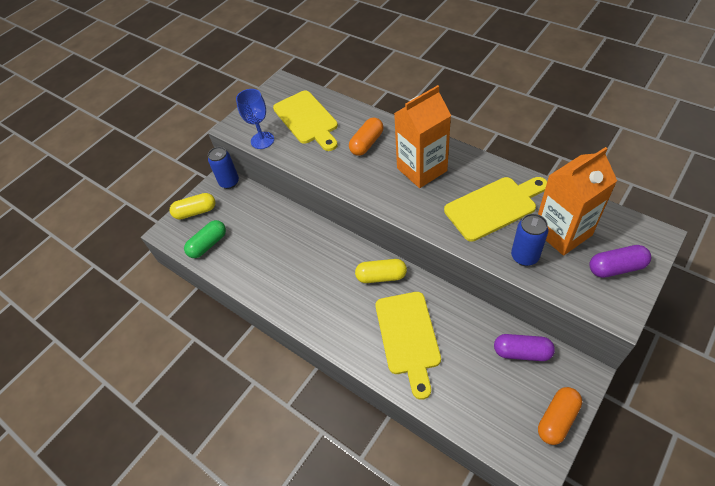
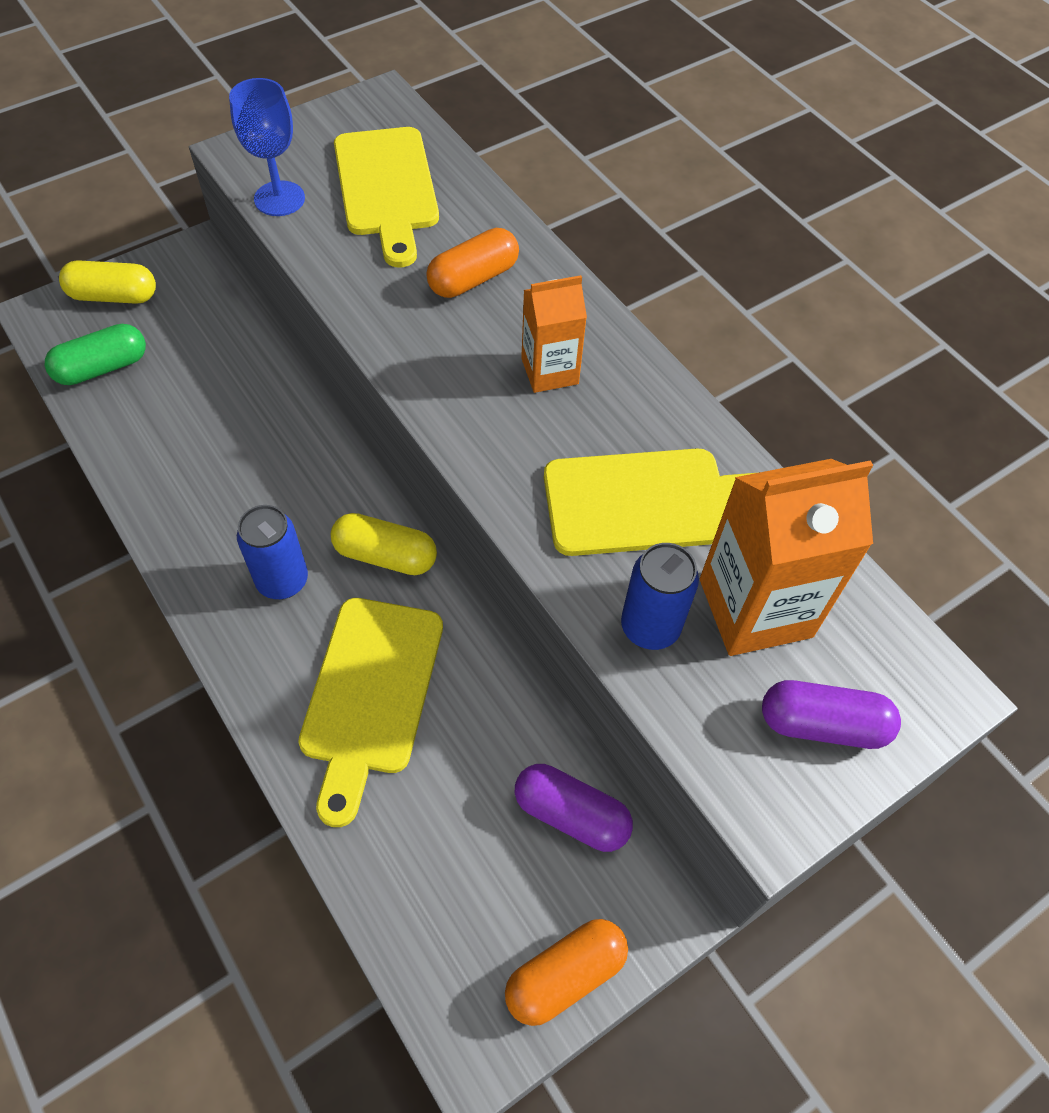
camera: 10 degrees right, 5 degrees up
(229, 182) = (205, 262): blue can -> blue can (282, 581)
(422, 169) = (549, 371): orange carton -> orange carton, size x0.60

